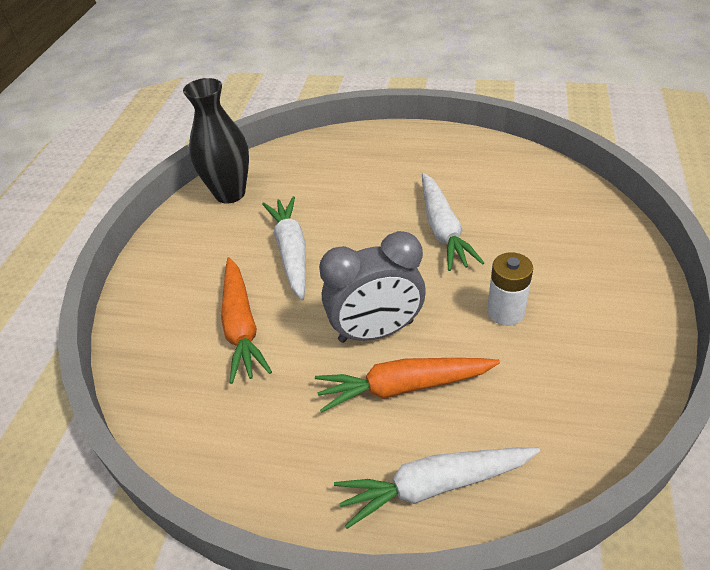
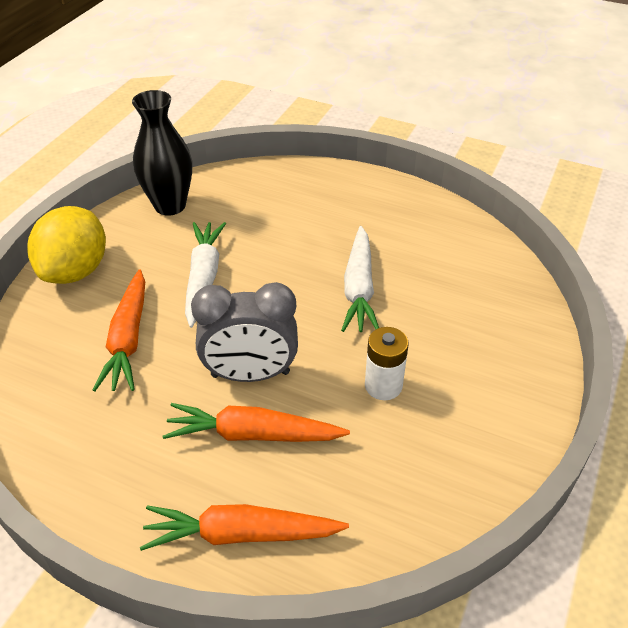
camera: 10 degrees right, 0 degrees up
(161, 273) = (76, 271): none -> yellow lemon
(434, 486) = (240, 534): white carrot -> orange carrot

